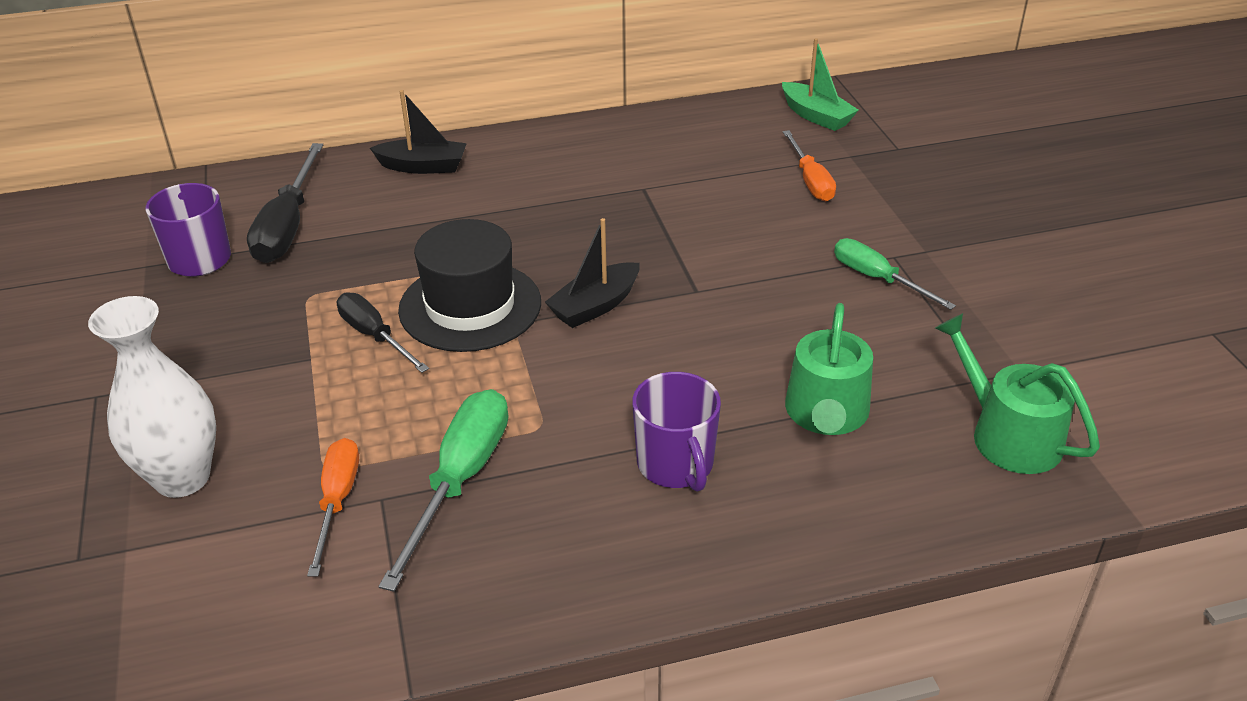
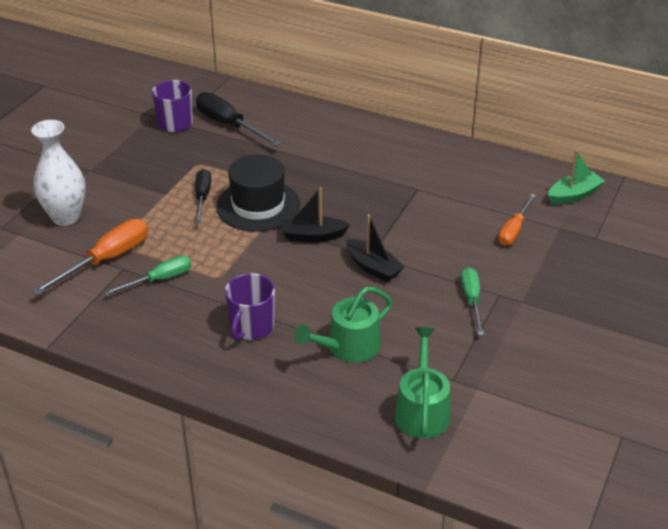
camera: 40 degrees right, 0 degrees up
(288, 226) = (229, 125): black screwdriver -> black screwdriver turned 90 degrees clockwise
(337, 501) = (106, 260): orange screwdriver -> orange screwdriver, size x1.53
(423, 166) = (324, 123): black boat -> black boat (373, 267)
(460, 481) = (159, 280): green screwdriver -> green screwdriver, size x0.65
(816, 116) = (574, 195): green boat -> green boat turned 120 degrees counterclockwise

